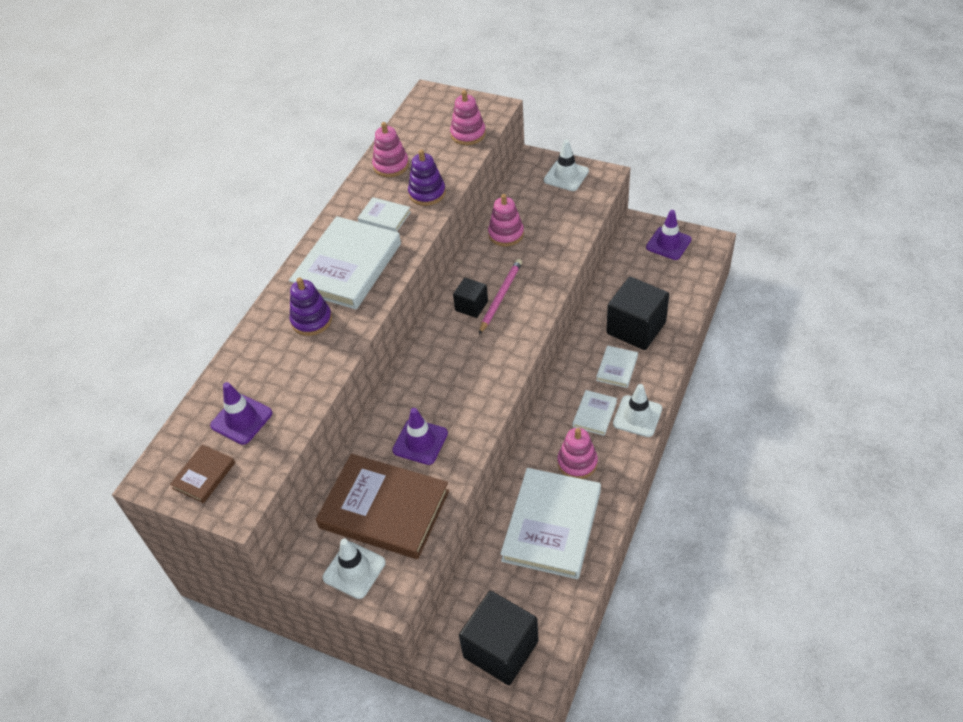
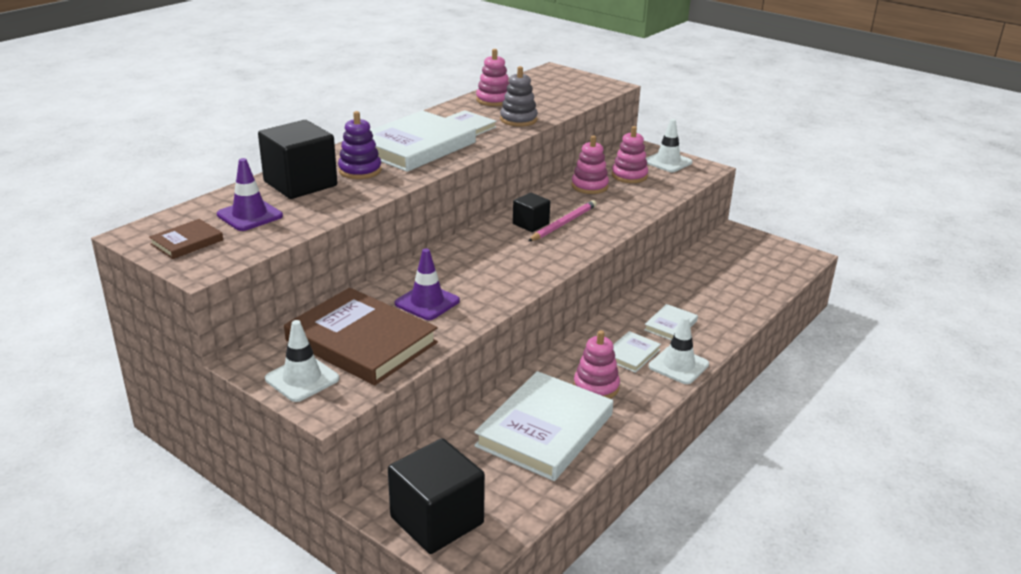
camera: 10 degrees right, 20 degrees down
(427, 193) = (518, 120): purple stacking toy -> grey stacking toy
(468, 134) = (577, 95): pink stacking toy -> pink stacking toy (629, 176)
(636, 328) = (703, 301): black cube -> black cube (300, 184)
(668, 243) = (761, 249): purple traffic cone -> none

